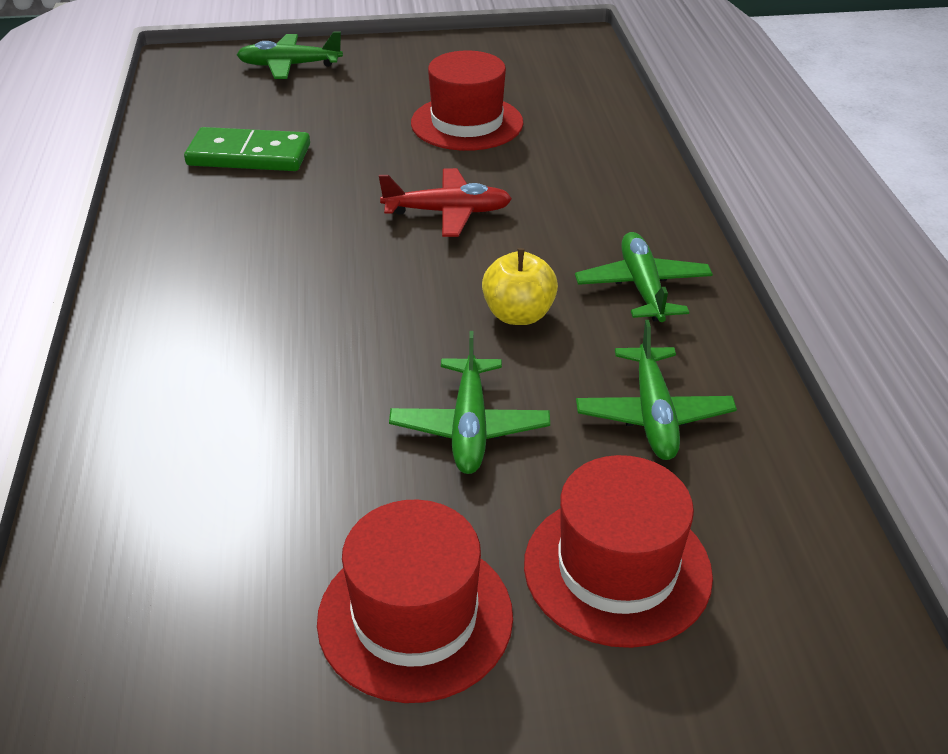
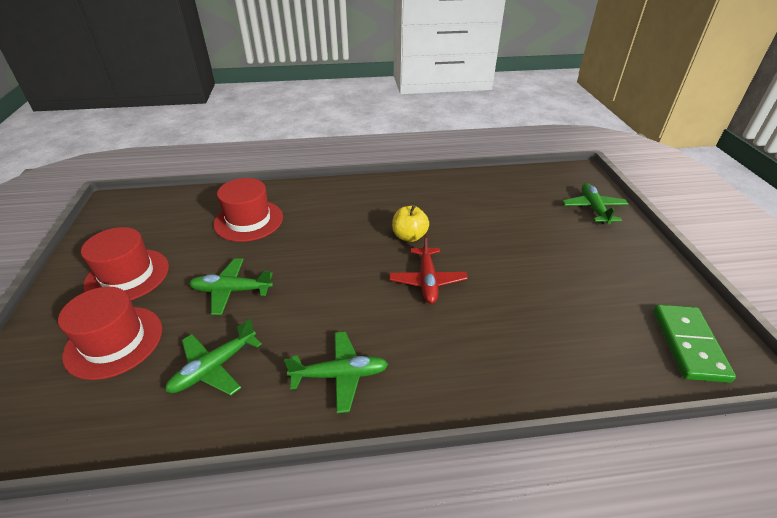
camera: 90 degrees right, 0 degrees up
(249, 155) = (478, 204): green domino -> green domino (689, 344)
(467, 123) = (546, 288): red hat -> red hat (248, 220)
(518, 315) = (319, 311): yellow apple -> yellow apple (409, 236)
(653, 415) = (214, 368): green plane -> green plane turned 45 degrees counterclockwise

